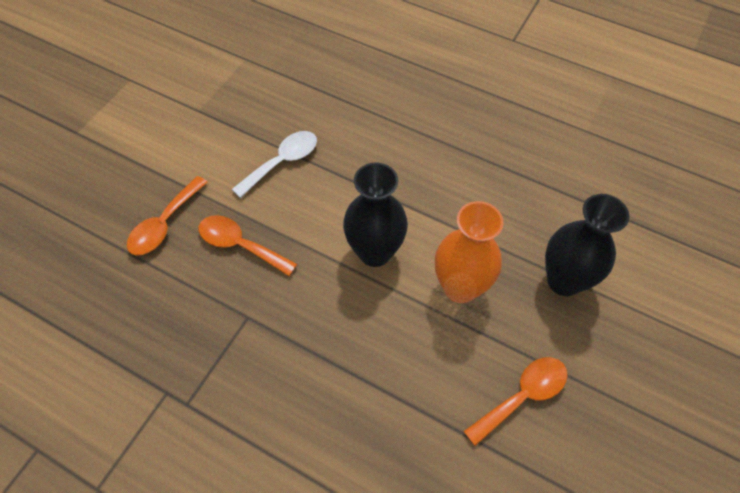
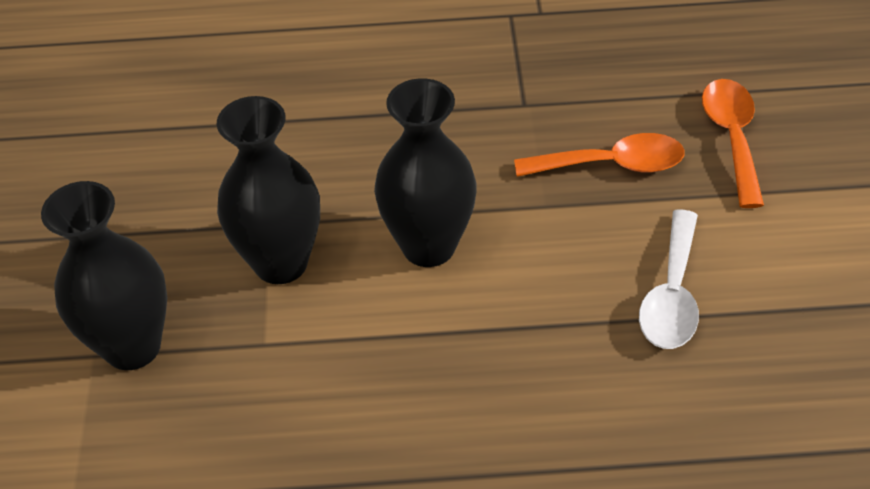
camera: 150 degrees right, 10 degrees down
(460, 287) = (281, 263): orange vase -> black vase
(522, 396) = (140, 188): orange spoon -> none

